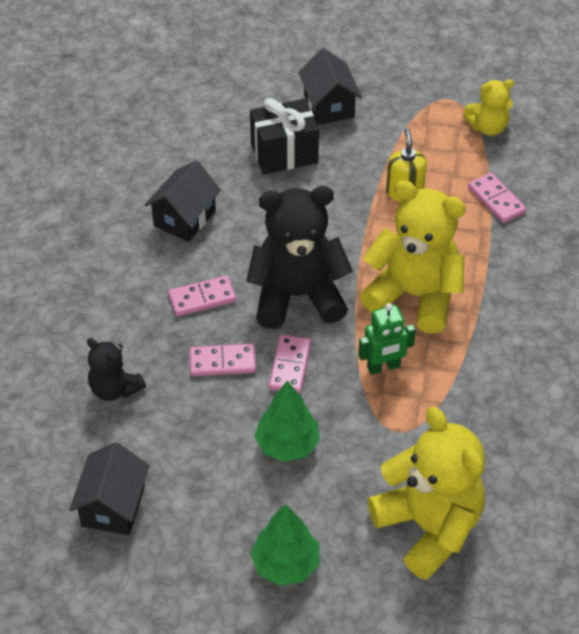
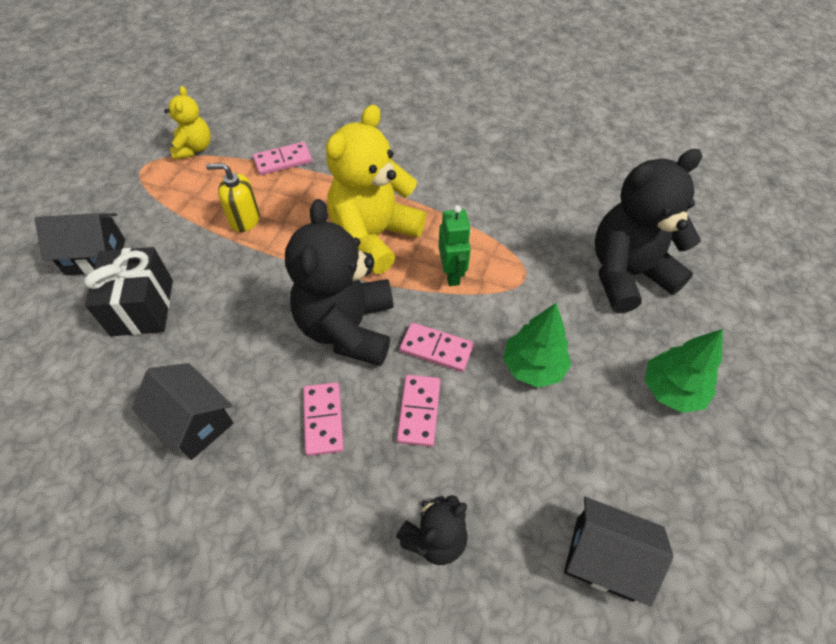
camera: 80 degrees left, 5 degrees up
(428, 527) = (627, 274): yellow teddy bear -> black teddy bear

